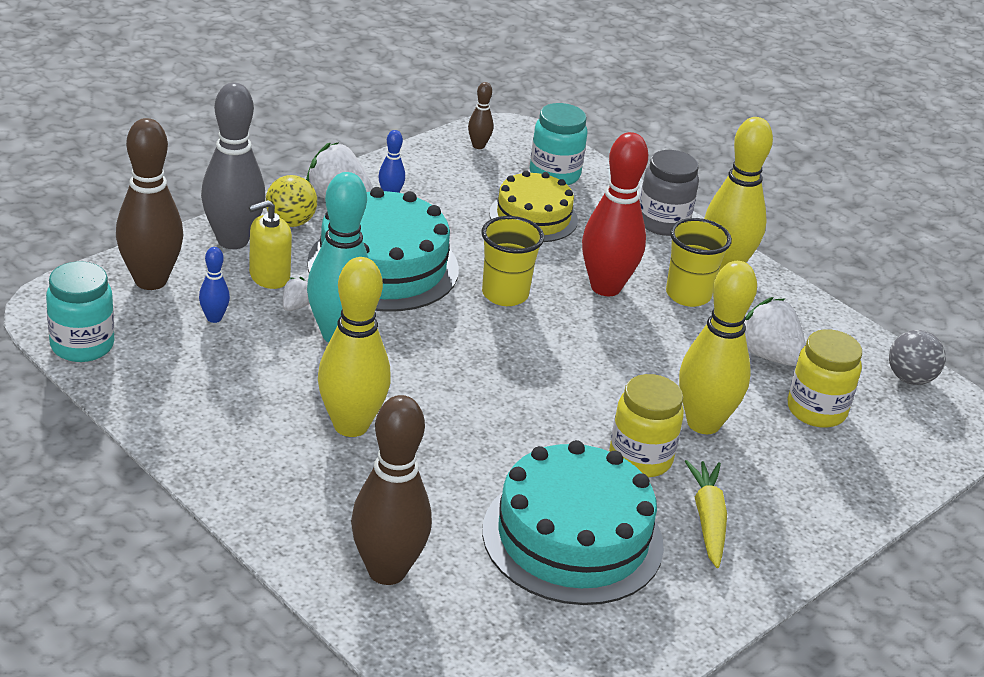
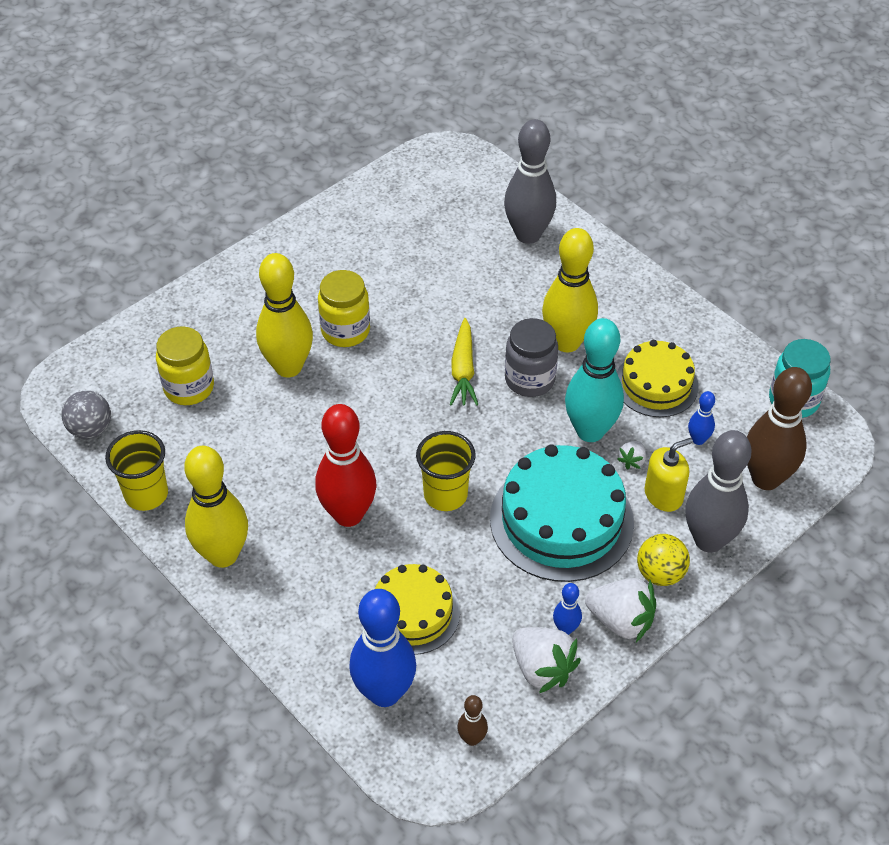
camera: 175 degrees left, 15 degrees up
(247, 373) = (656, 384): none -> yellow cake
(387, 571) = (528, 234): brown bowling pin -> grey bowling pin
(554, 174) = (384, 692): turquoise jar -> blue bowling pin
(572, 538) = (403, 265): turquoise cake -> none
(662, 223) = (273, 620): grey jar -> grey jar (529, 379)
(688, 295) = (269, 512): yellow cup -> yellow cup (146, 494)
(708, 520) = (304, 285): yellow carrot -> yellow carrot (463, 370)
(768, 355) = (212, 444): white strawberry -> white strawberry (542, 668)

